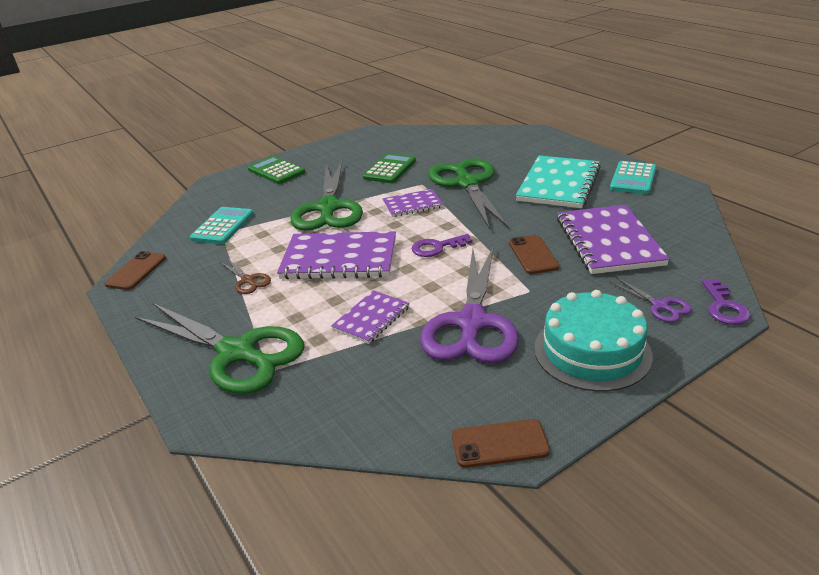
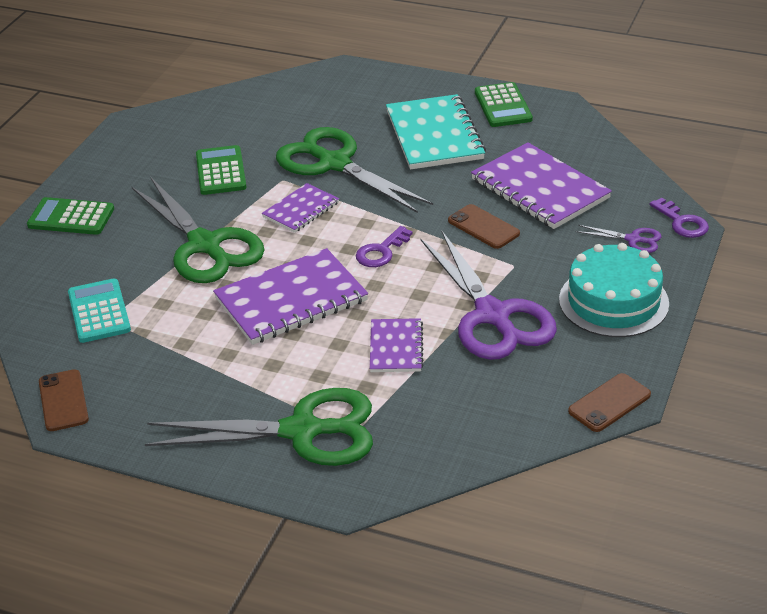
camera: 35 degrees left, 5 degrees up
(248, 280) = (217, 360): brown scissors -> none
(633, 178) = (503, 106): turquoise calculator -> green calculator

